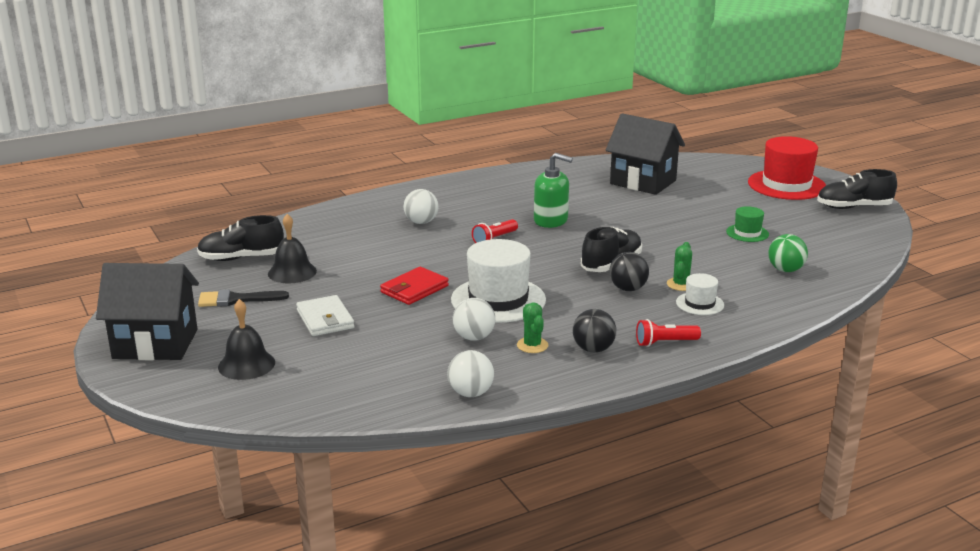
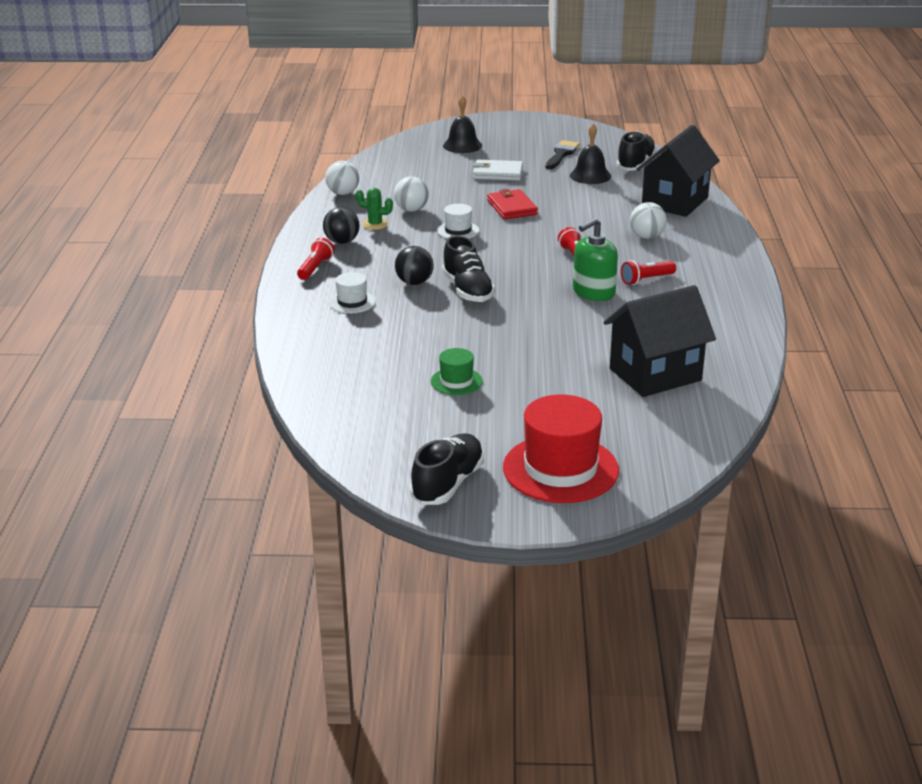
camera: 120 degrees right, 5 degrees up
(155, 344) = (520, 128): black house -> black house (675, 202)
(498, 300) = (458, 231): white hat -> white hat, size x0.50
(505, 208) = (646, 280): none -> red flashlight
(680, 284) = (393, 306): green cactus -> none
(785, 270) = (357, 366): green ball -> none

